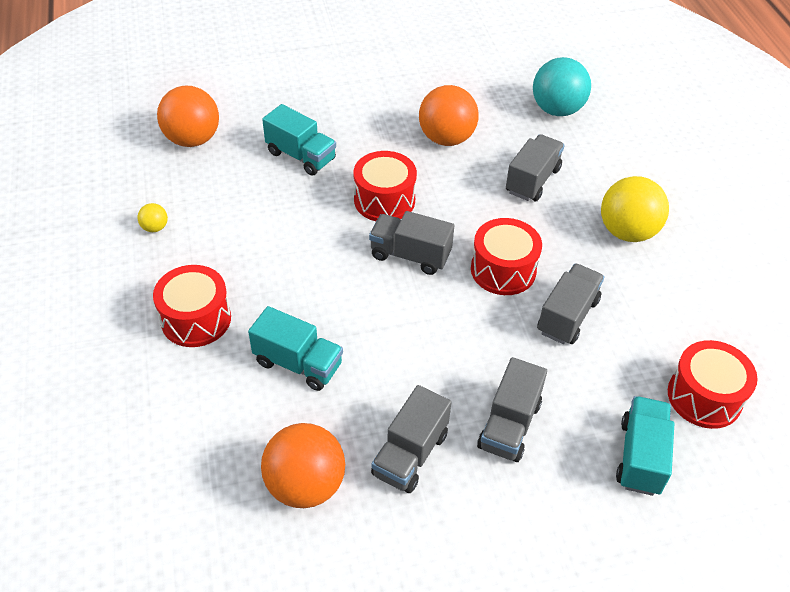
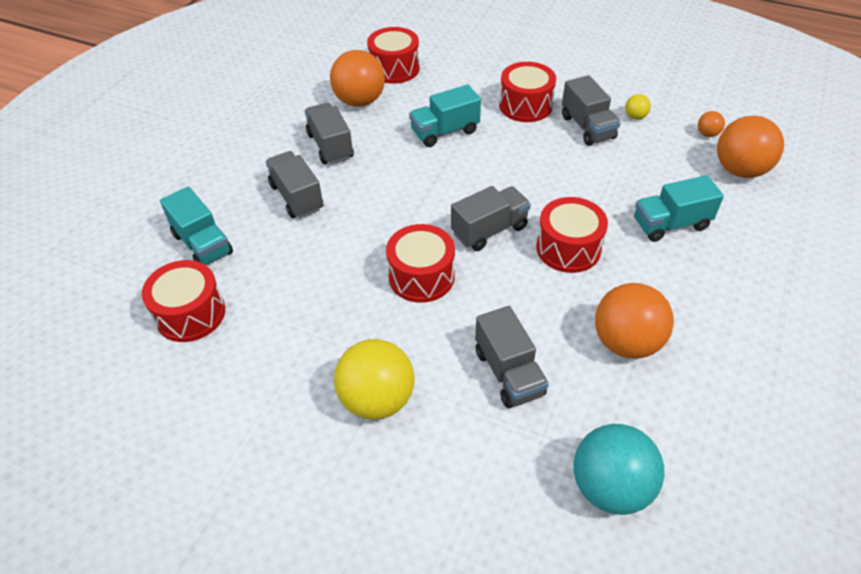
camera: 130 degrees right, 0 degrees up
(150, 172) = (707, 134): none -> orange ball
(205, 495) = (394, 69): none -> red drum
(567, 316) = (339, 285): grey truck -> grey truck (587, 127)

